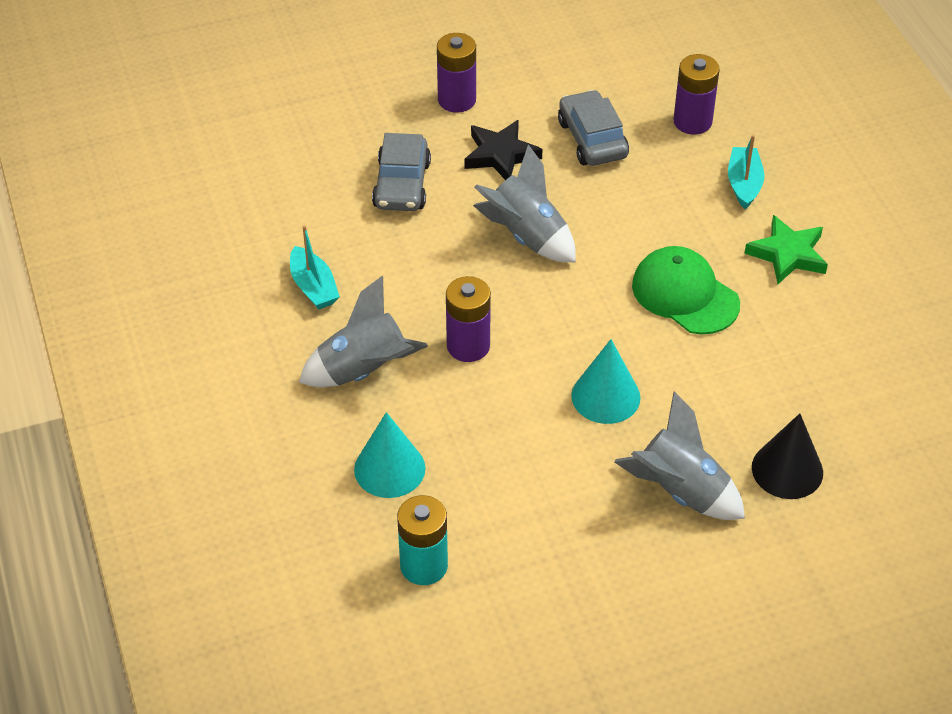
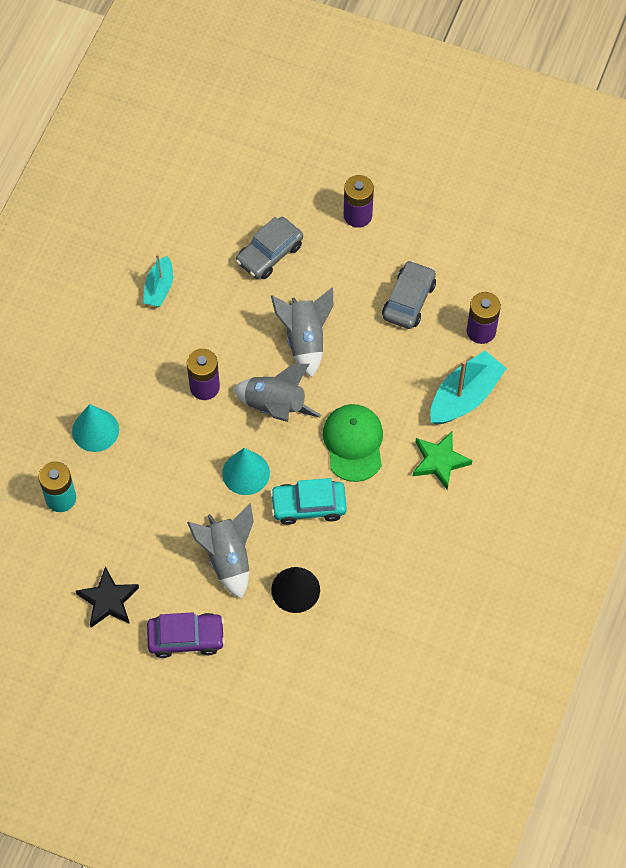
camera: 40 degrees right, 15 degrees up
(364, 371) = (137, 361): grey rocket -> grey rocket (275, 406)
(500, 155) = (345, 273): black star -> black star (108, 600)
(707, 382) = (308, 506): none -> turquoise car
(728, 605) = (186, 638): none -> purple car
(744, 184) = (465, 396): turquoise boat -> turquoise boat, size x1.62

